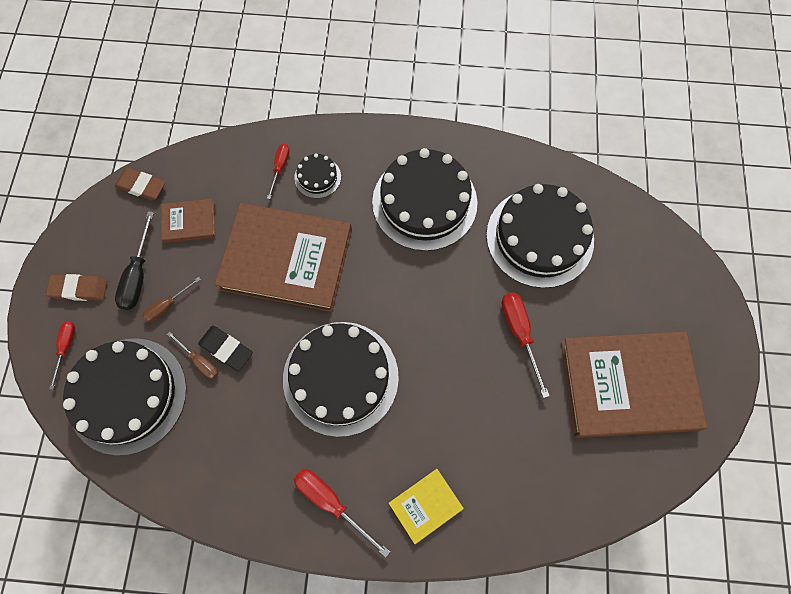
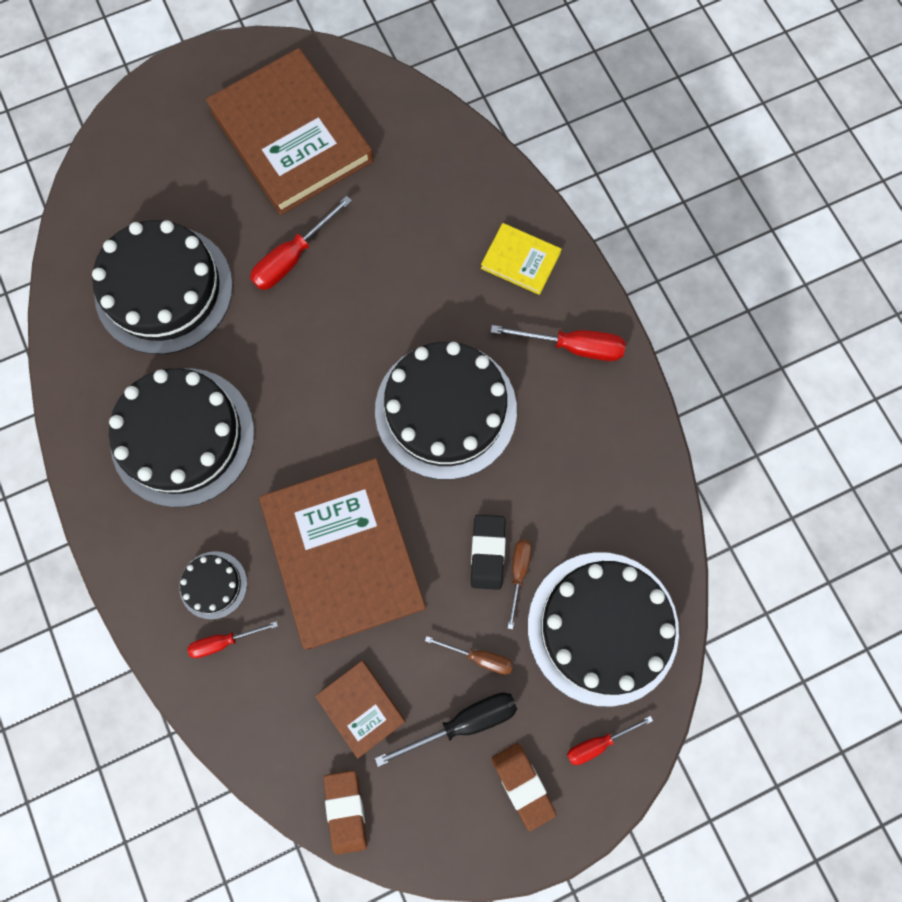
camera: 120 degrees left, 5 degrees up
(331, 502) = (572, 346): red screwdriver -> red screwdriver turned 90 degrees counterclockwise

